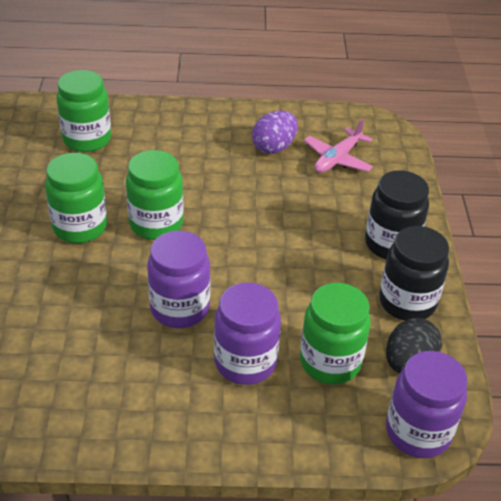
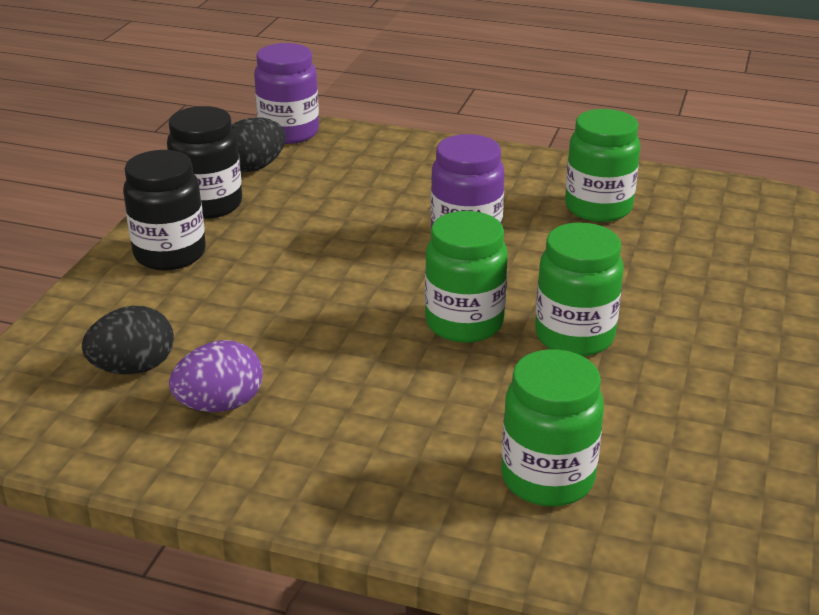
camera: 160 degrees left, 10 degrees down
(245, 362) = (415, 190): purple jar -> none
(330, 362) = (330, 178): green jar -> green jar (598, 208)
(337, 159) = (133, 368): pink plane -> black egg

